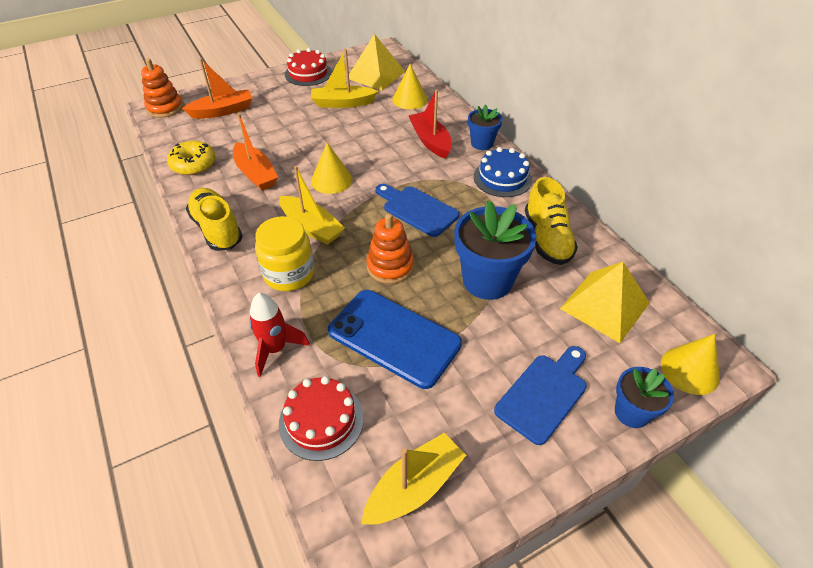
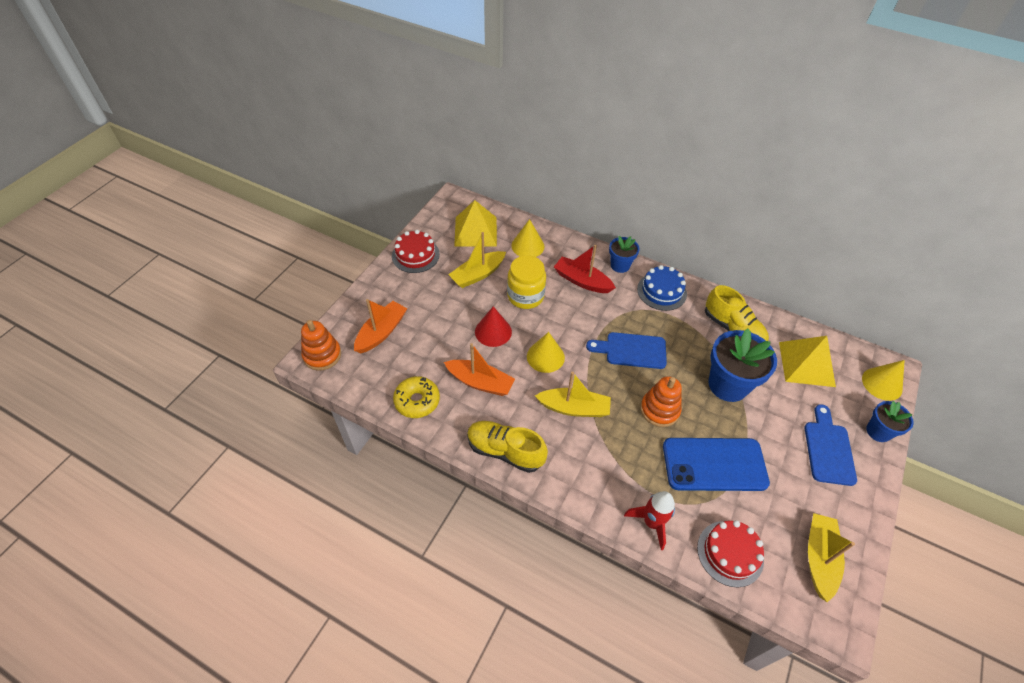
camera: 35 degrees left, 5 degrees up
(289, 274) = (599, 458): yellow jar -> yellow jar (525, 296)
(308, 145) = (493, 331): none -> red cone

